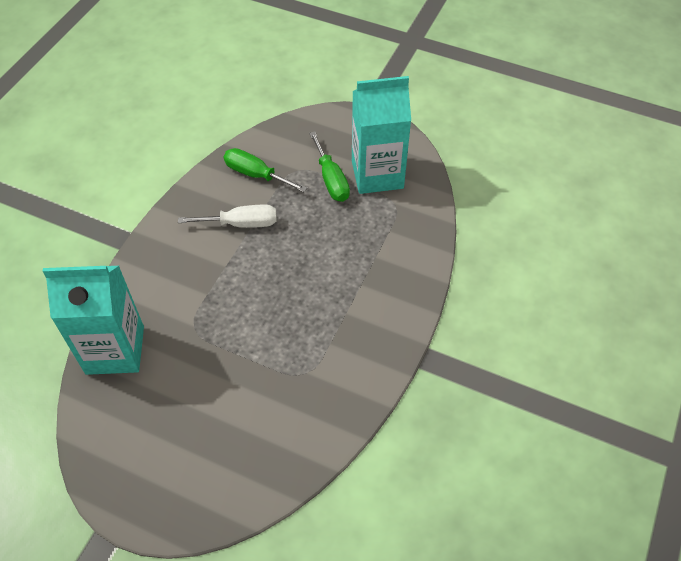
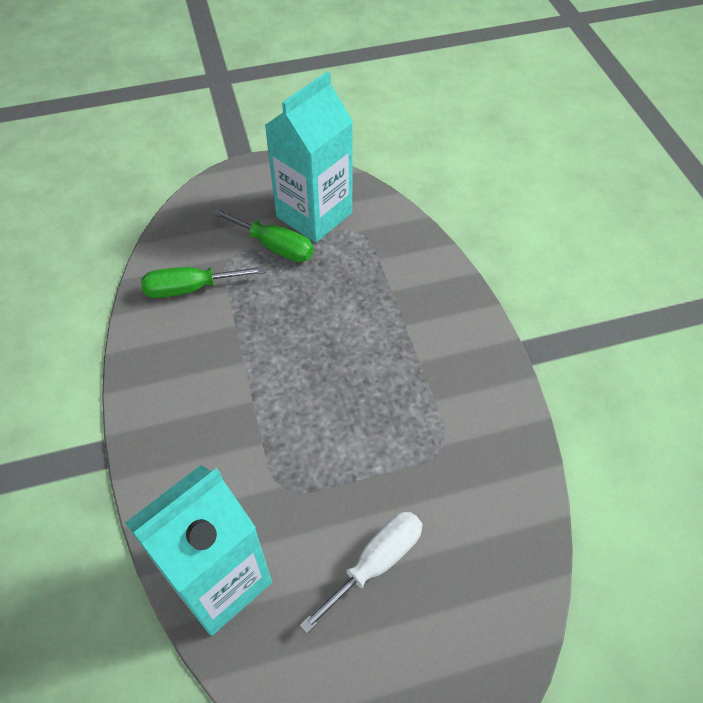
camera: 40 degrees left, 0 degrees up
(241, 224) = (225, 347): white screwdriver -> white screwdriver (376, 563)

